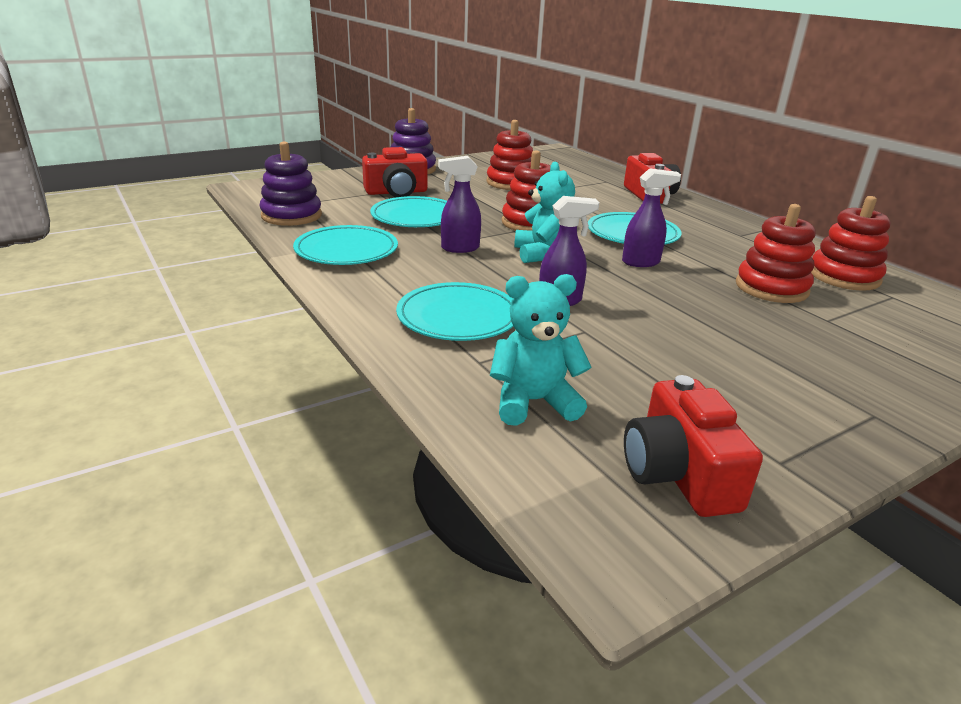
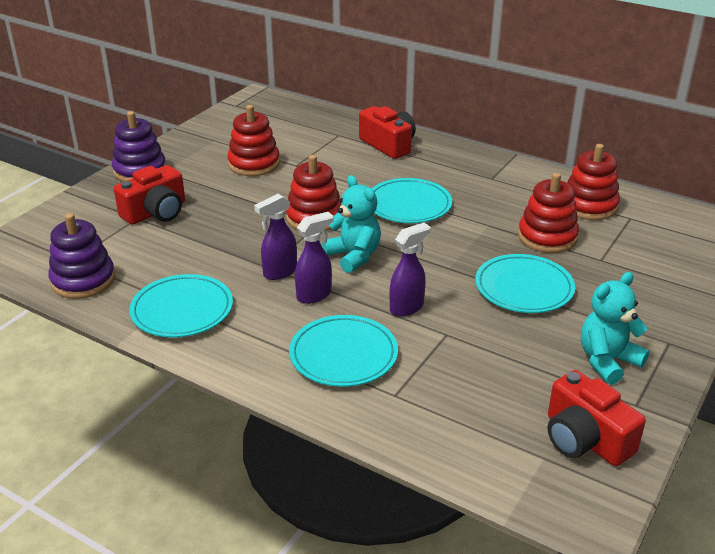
camera: 25 degrees left, 5 degrees up
(415, 217) = (205, 243): turquoise plate -> turquoise plate (524, 288)
(533, 402) = (460, 417): turquoise teddy bear -> turquoise teddy bear (607, 361)
(641, 262) = (438, 239): purple spray bottle -> purple spray bottle (314, 295)

